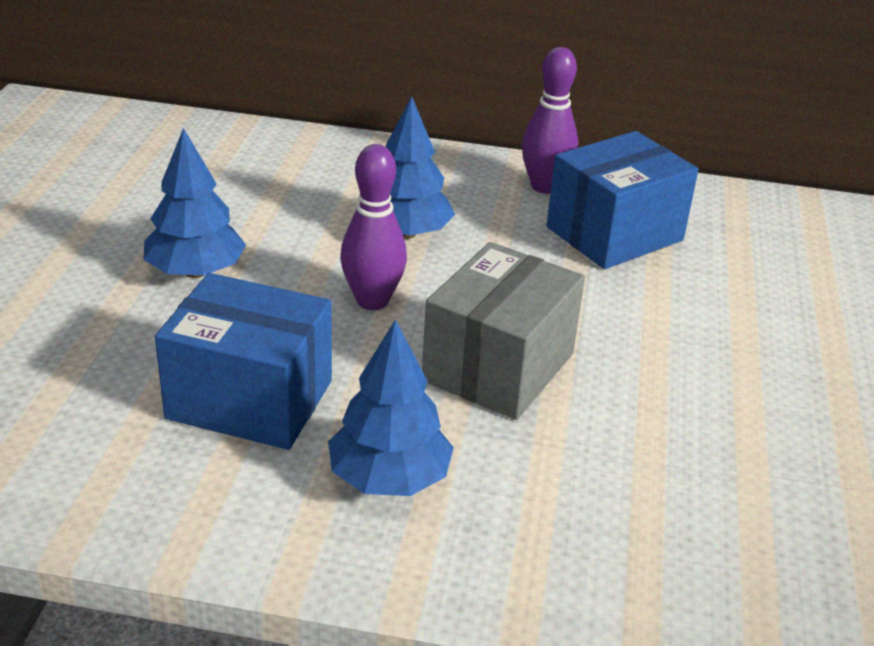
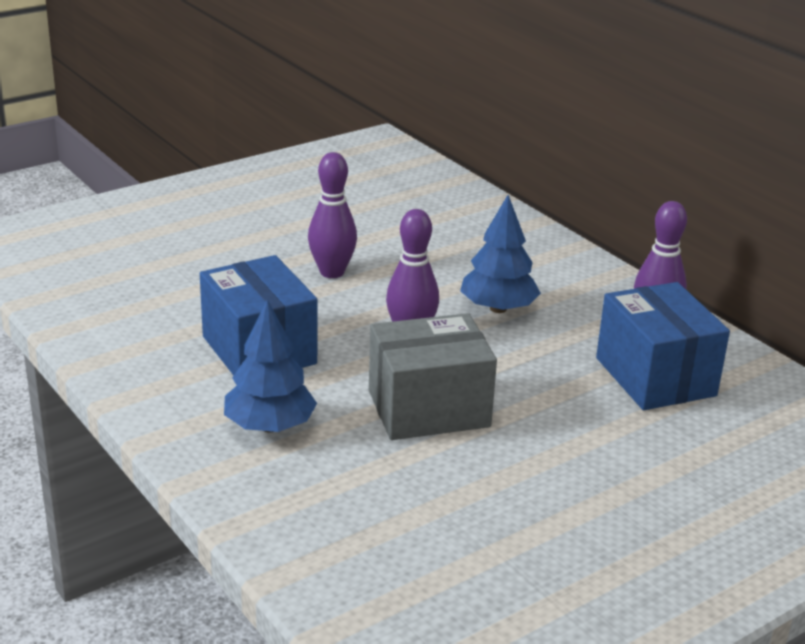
camera: 45 degrees right, 5 degrees down
(195, 272) = (332, 272): blue tree -> purple bowling pin
(614, 234) = (655, 377): blue box -> blue box turned 60 degrees clockwise

